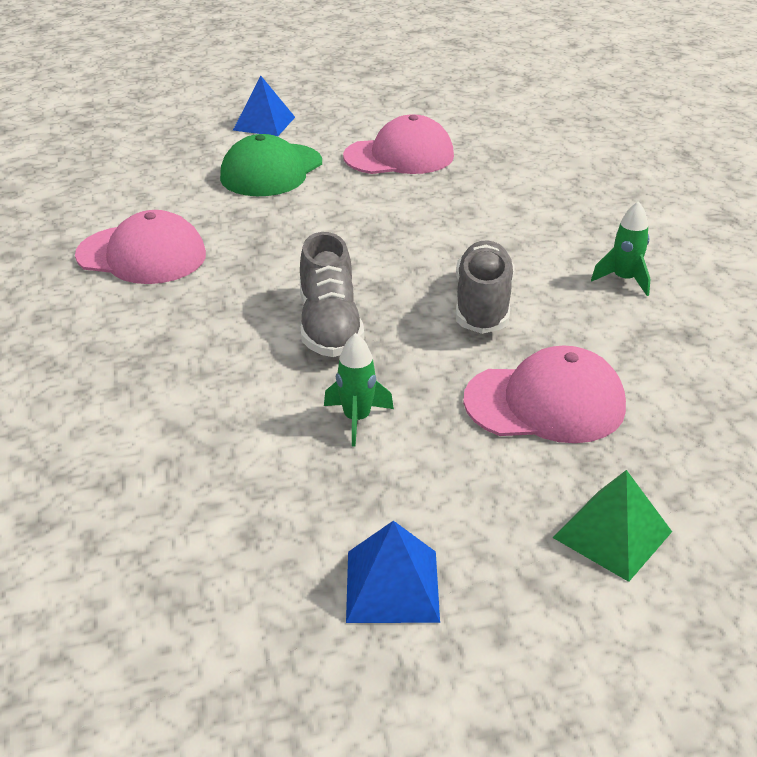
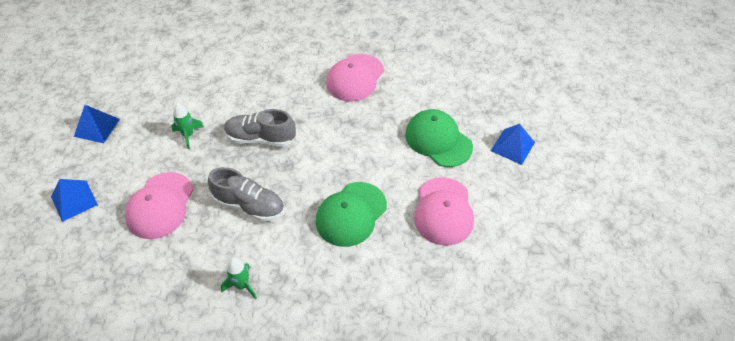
camera: 105 degrees right, 15 degrees up
(444, 216) = (351, 214): none -> green cap
(612, 534) = (74, 200): green pyramid -> blue pyramid

